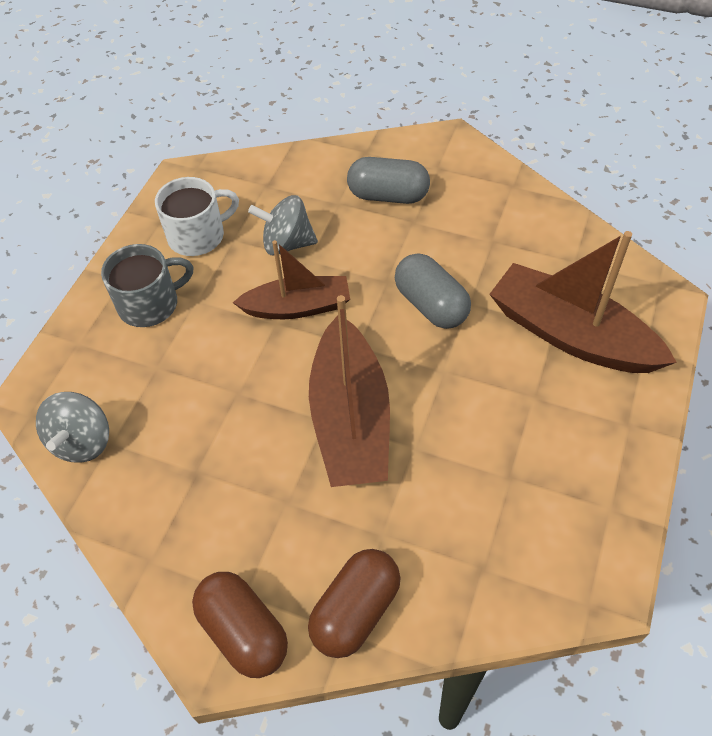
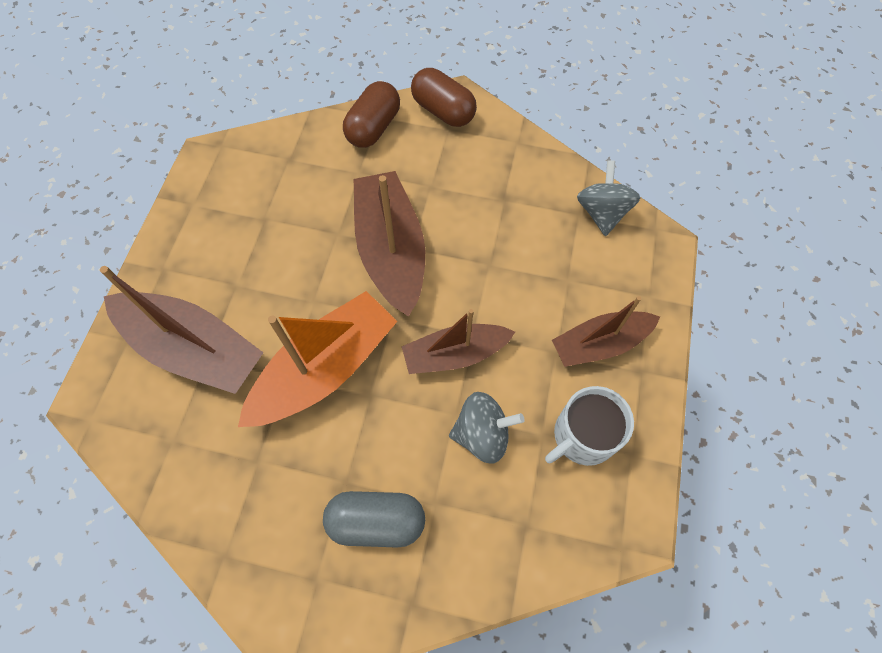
camera: 170 degrees right, 10 degrees up
(150, 304) = (600, 344): grey mug -> brown boat
(431, 305) = (325, 369): grey capsule -> orange boat

